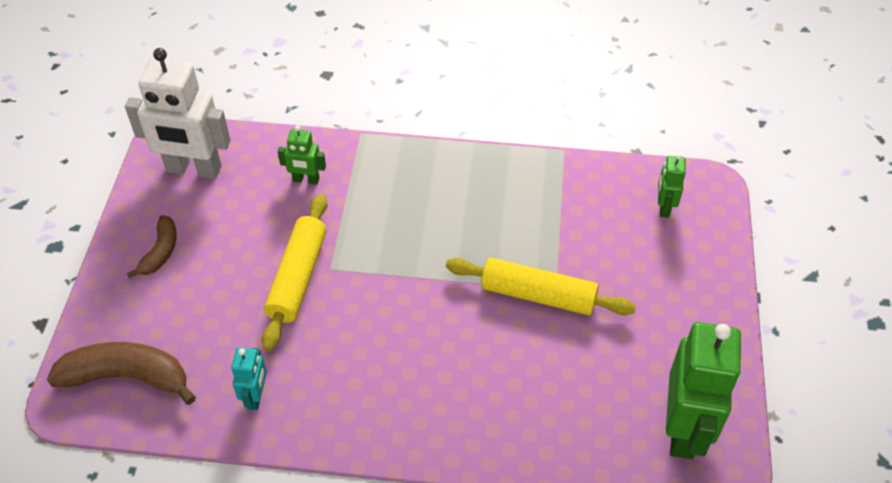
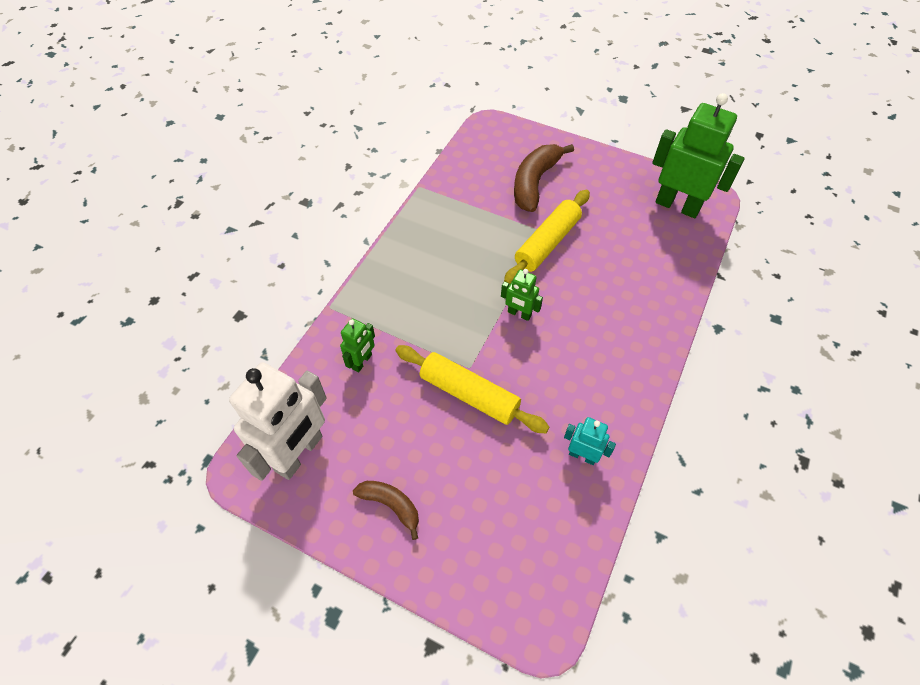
camera: 70 degrees left, 5 degrees up
(127, 377) = (530, 563): brown banana -> brown banana (535, 183)
(664, 207) = (498, 153): green robot -> green robot (519, 314)

